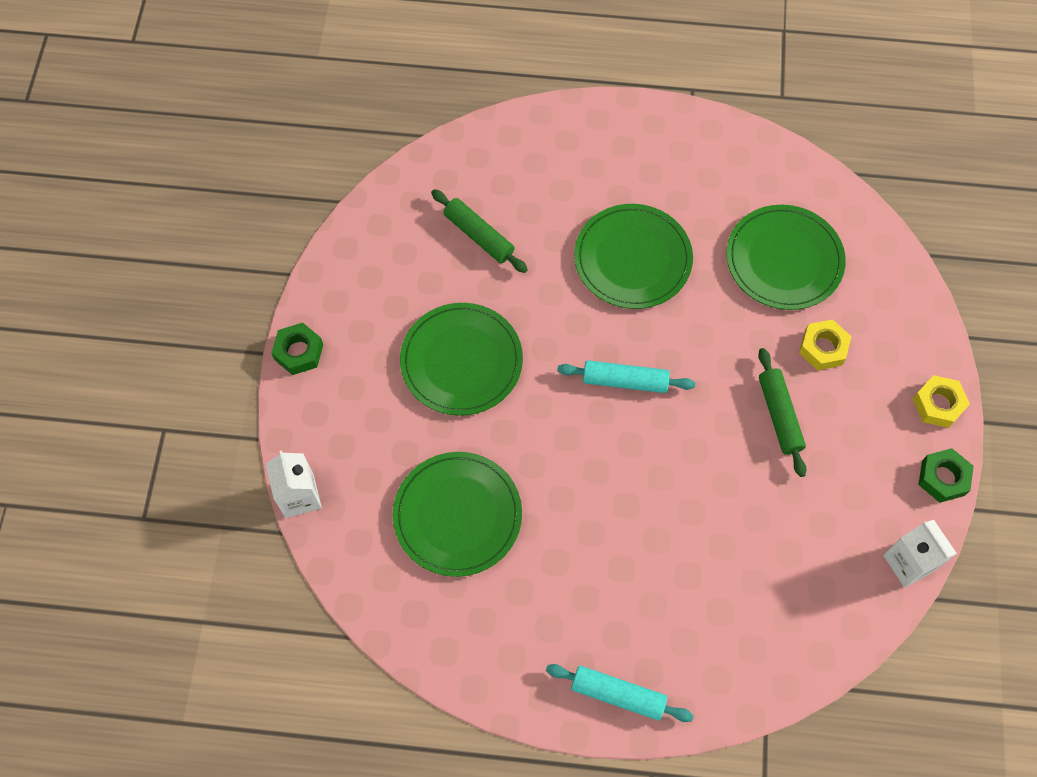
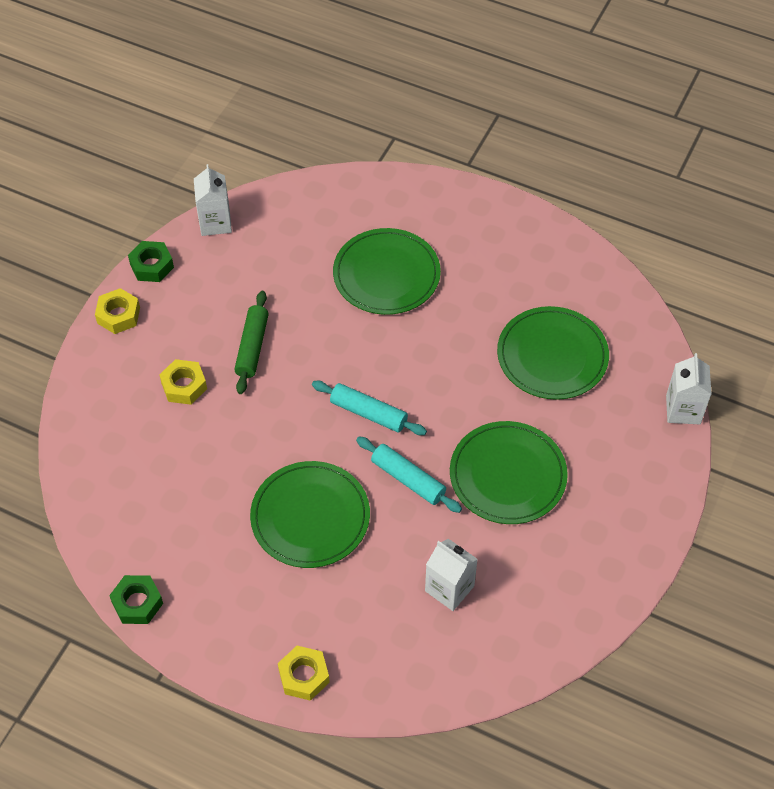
camera: 160 degrees left, 10 degrees down
(299, 352) = (658, 531): green nut -> green nut (137, 603)
(479, 236) = (449, 588): green rolling pin -> white carton
(574, 127) = (304, 676): none -> yellow nut
(618, 694) = (472, 209): turquoise rolling pin -> turquoise rolling pin (408, 479)
(784, 260) = (171, 470): green plate -> green plate (386, 274)

